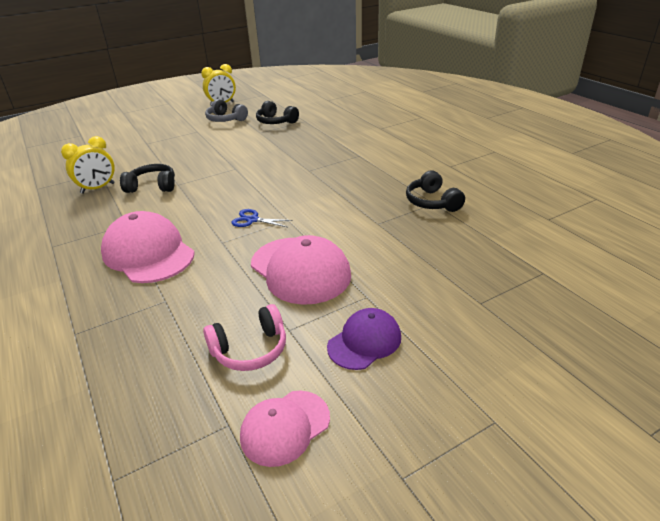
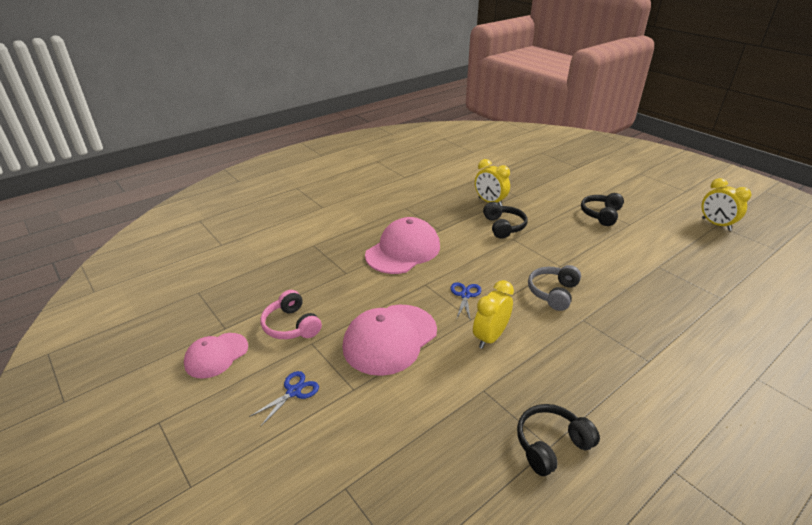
camera: 80 degrees right, 0 degrees up
(225, 119) = (674, 236): grey headphones -> grey headphones (553, 293)
(276, 122) = (698, 274): black headphones -> black headphones (601, 215)
(285, 427) = (216, 355): pink cap -> pink cap turned 90 degrees counterclockwise
(316, 213) = (490, 337): none -> yellow clock
(364, 341) = (294, 392): purple cap -> blue scissors

